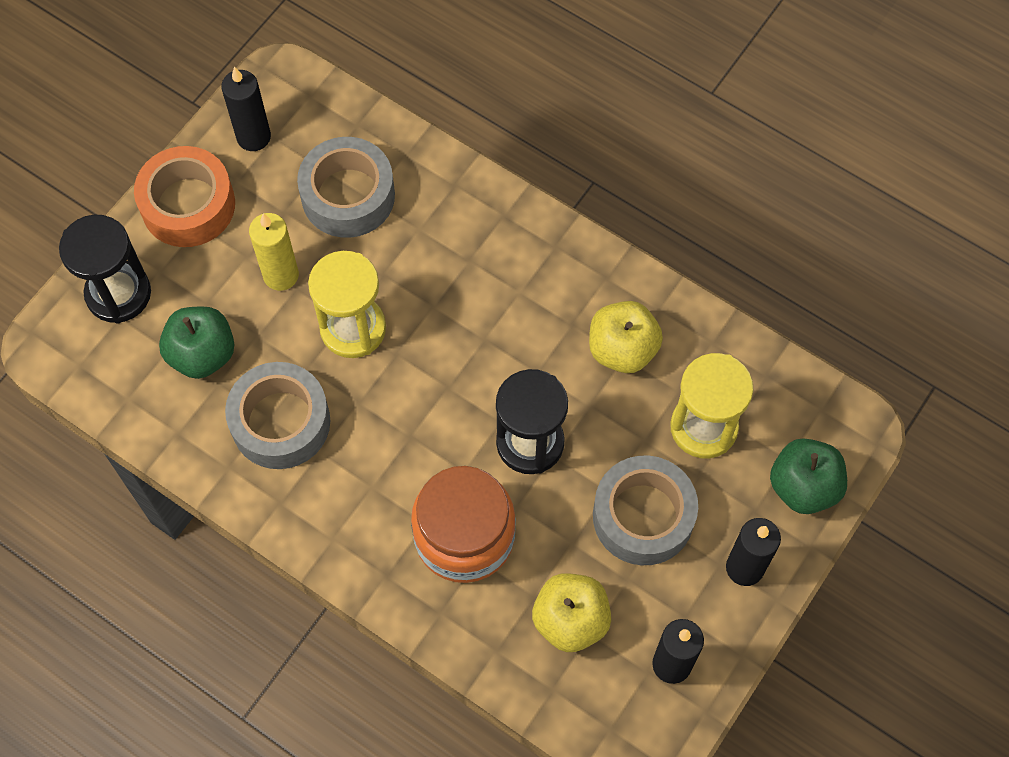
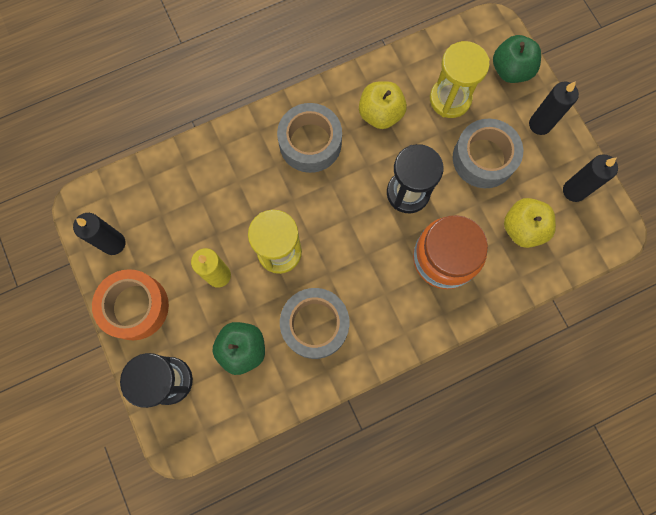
camera: 60 degrees left, 10 degrees up
(348, 196) = (190, 209): grey tape -> grey tape (310, 143)

